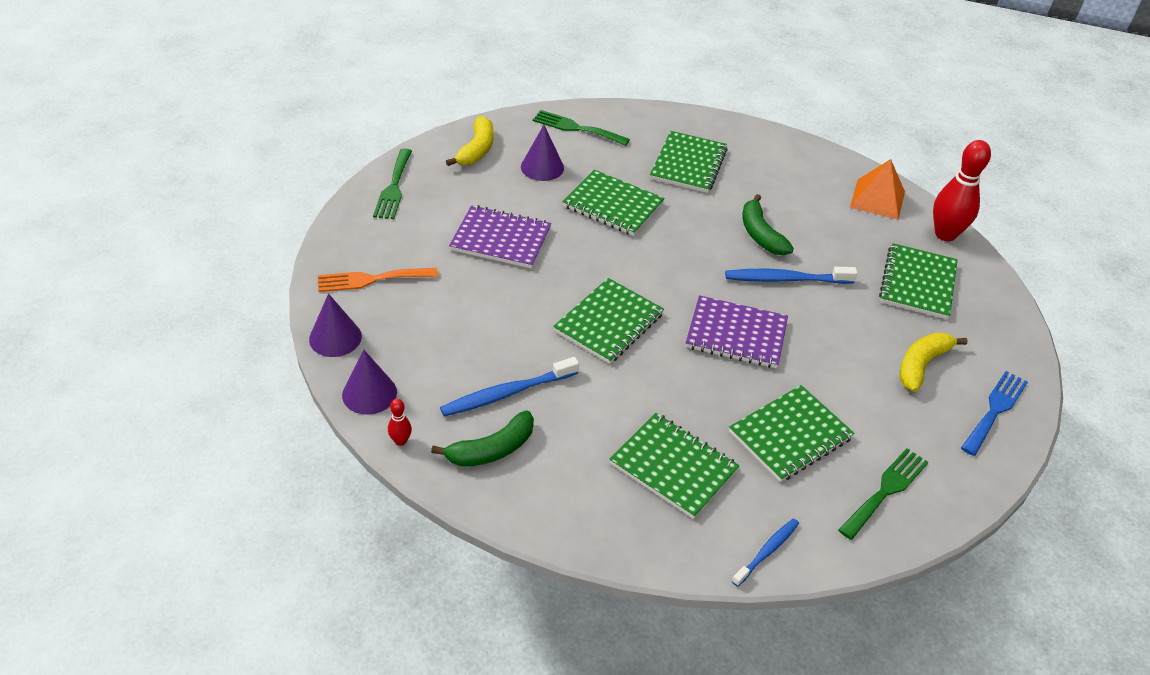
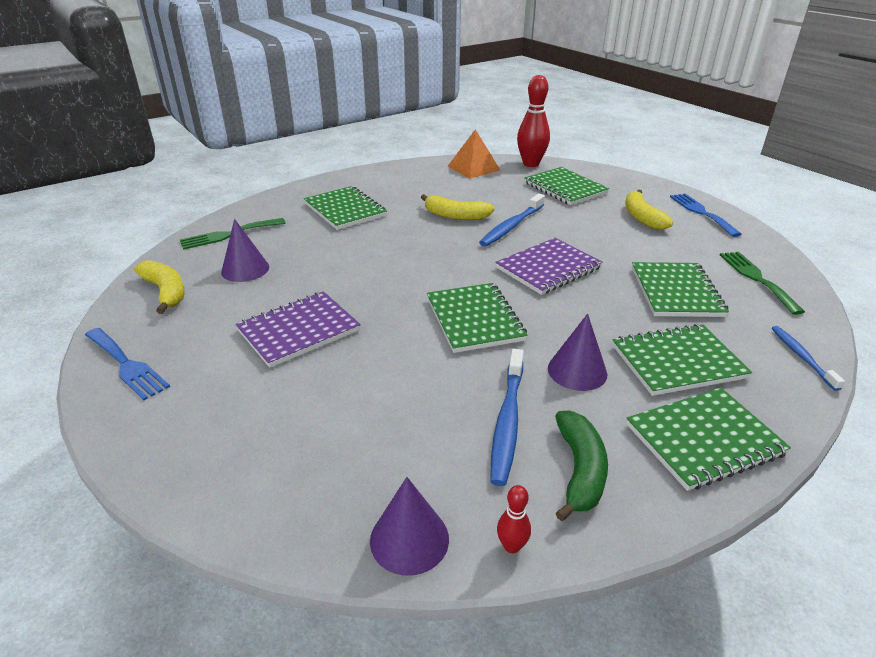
camera: 50 degrees left, 10 degrees down
(335, 338) = (285, 528): purple cone -> purple cone (577, 371)
(371, 279) = (233, 447): orange fork -> none
(394, 187) = (126, 365): green fork -> blue fork
(613, 205) = (341, 257): green notebook -> green notebook (704, 440)
(760, 234) = (455, 216): green banana -> yellow banana

